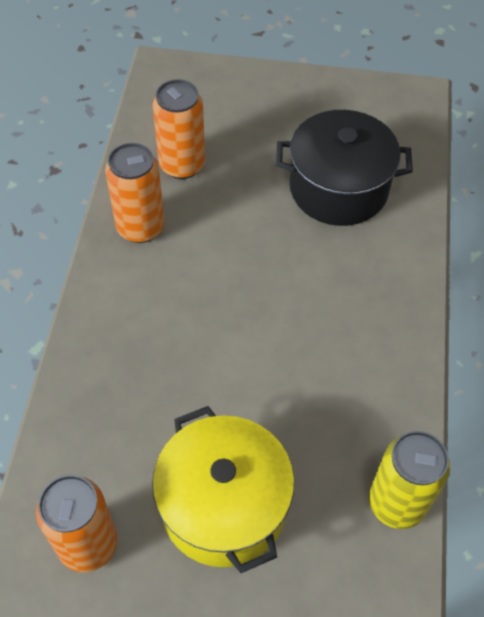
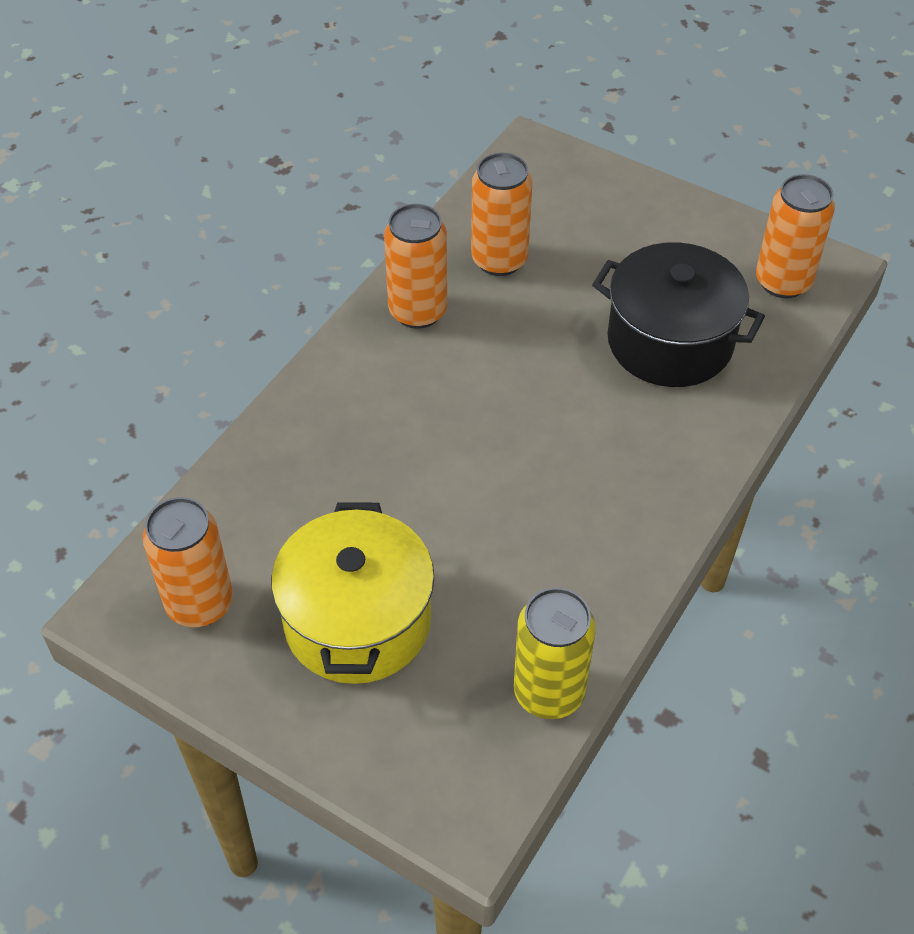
camera: 25 degrees right, 5 degrees down
(392, 117) = (783, 282): none -> orange can

